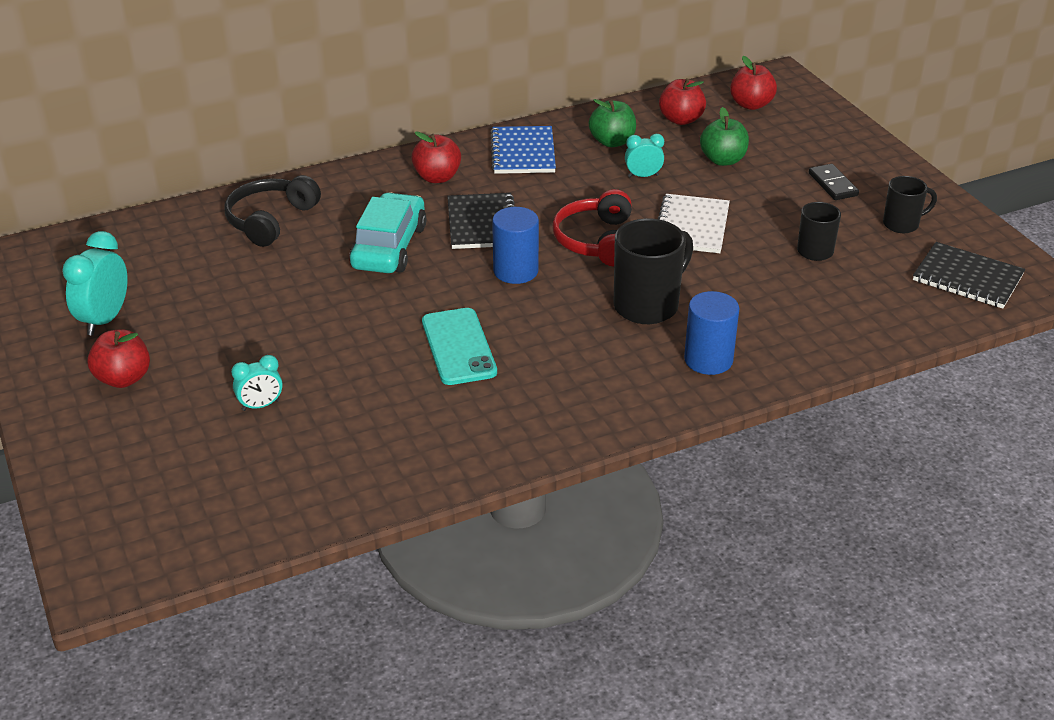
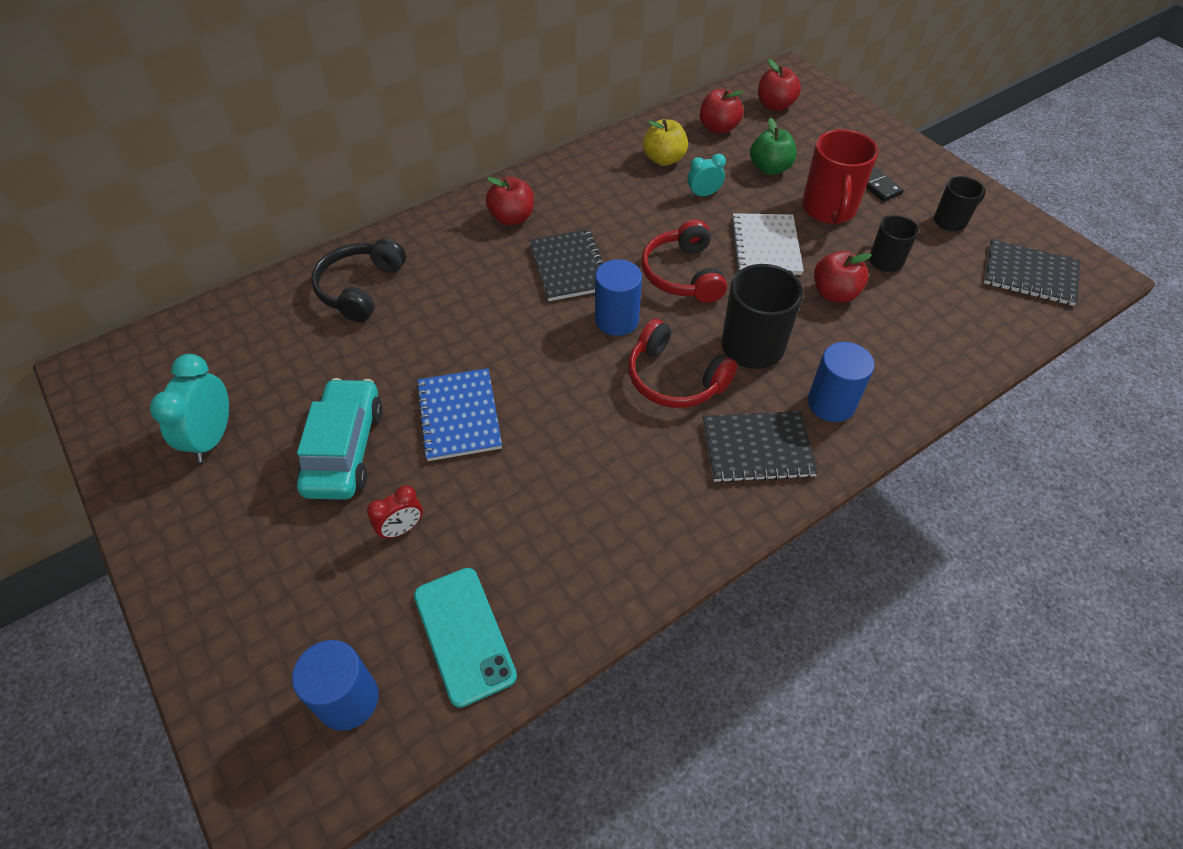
camera: 10 degrees left, 15 degrees up
(123, 378) = (247, 514): red apple -> red apple (834, 294)
(181, 516) = (348, 699): none -> blue cylinder
(260, 405) = (402, 529): turquoise clock -> red clock
(389, 247) = (486, 306): turquoise car -> turquoise car (345, 449)
(458, 347) = (586, 421): turquoise phone -> turquoise phone (464, 635)
(523, 152) = (585, 180): blue notebook -> blue notebook (459, 416)
(557, 323) = (674, 379): none -> red headphones
(612, 142) = (664, 159): green apple -> yellow apple
(619, 386) = (757, 448): none -> black notebook
(772, 202) = (829, 210): none -> red mug

